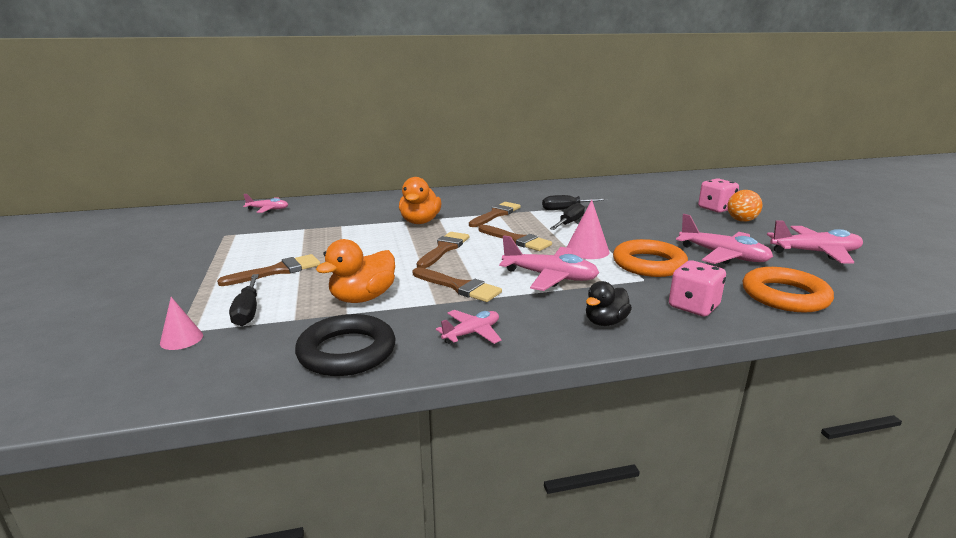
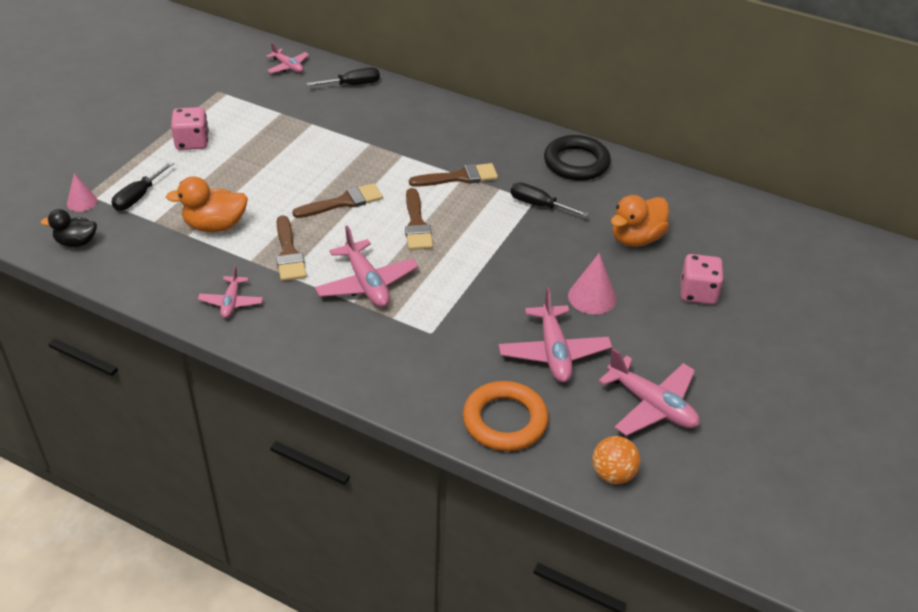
camera: 40 degrees right, 20 degrees up
(277, 271) = (201, 161): brown brush -> none
(347, 351) = (146, 270): black ring -> black ring (576, 163)
(420, 222) = (379, 152): orange duck -> orange duck (636, 238)
(472, 333) = (231, 302): pink plane -> pink plane turned 90 degrees clockwise
(569, 223) = (503, 228): black screwdriver -> black screwdriver (353, 84)
(587, 250) = (450, 272): pink cone -> pink cone (592, 297)
(605, 322) = (325, 350): black duck -> black duck (76, 242)
(649, 264) = (469, 319): orange ring -> none
(693, 306) = (412, 380): pink dice -> pink dice (192, 142)
(741, 220) = (683, 324): orange ball -> orange ball (613, 474)

